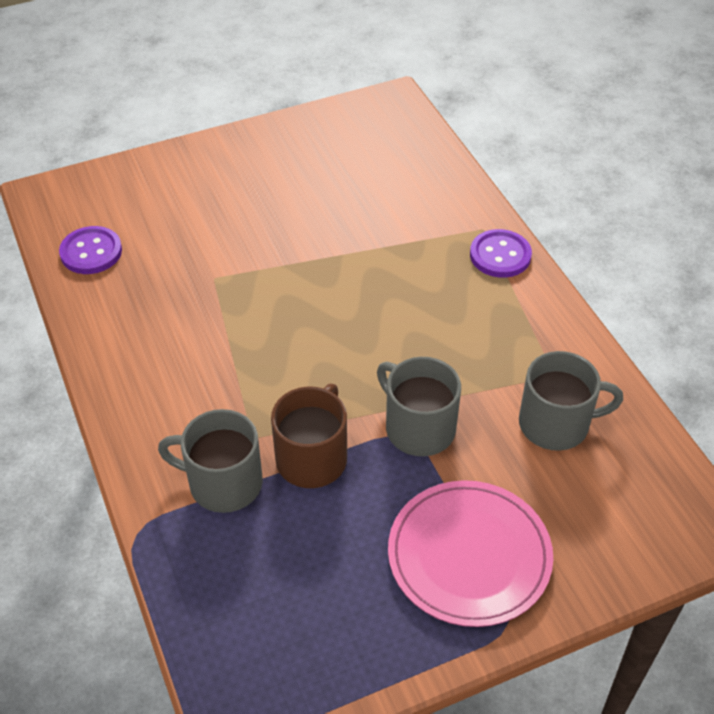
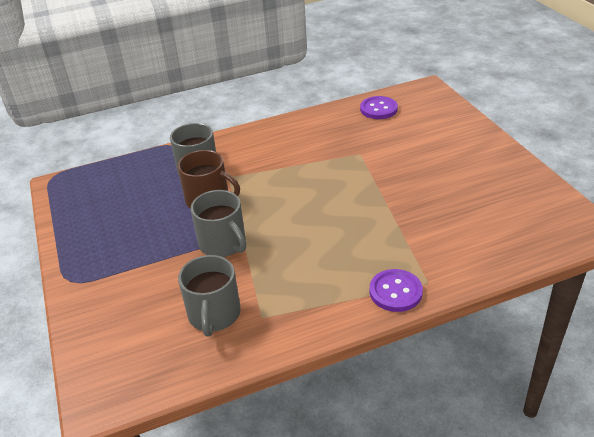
camera: 95 degrees right, 10 degrees down
(418, 428) = (223, 244): grey mug -> grey mug turned 90 degrees clockwise
(469, 555) = (120, 265): pink plate -> none

